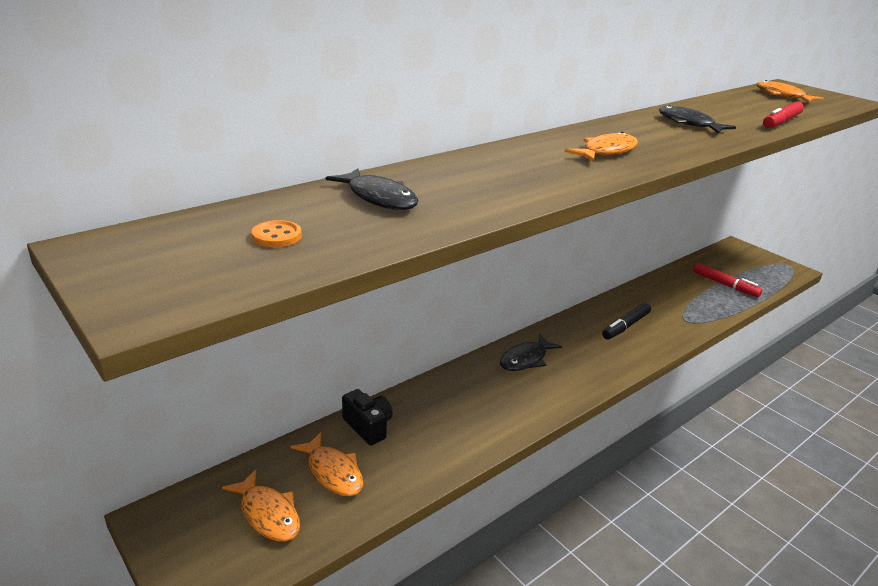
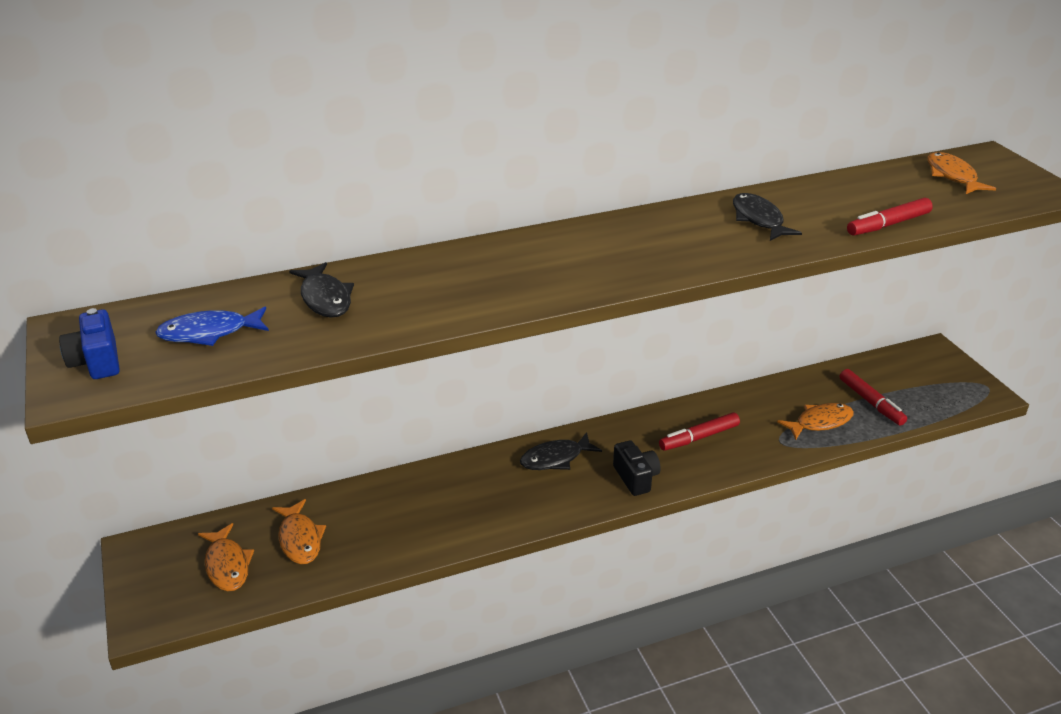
camera: 20 degrees right, 5 degrees up
(155, 276) = (97, 362): none -> blue camera
(277, 236) = (209, 333): orange button -> blue fish
(368, 426) = (354, 502): black camera -> black camera (636, 478)
(606, 151) = (609, 257): orange fish -> orange fish (820, 422)
(625, 326) = (699, 437): black marker -> red marker

